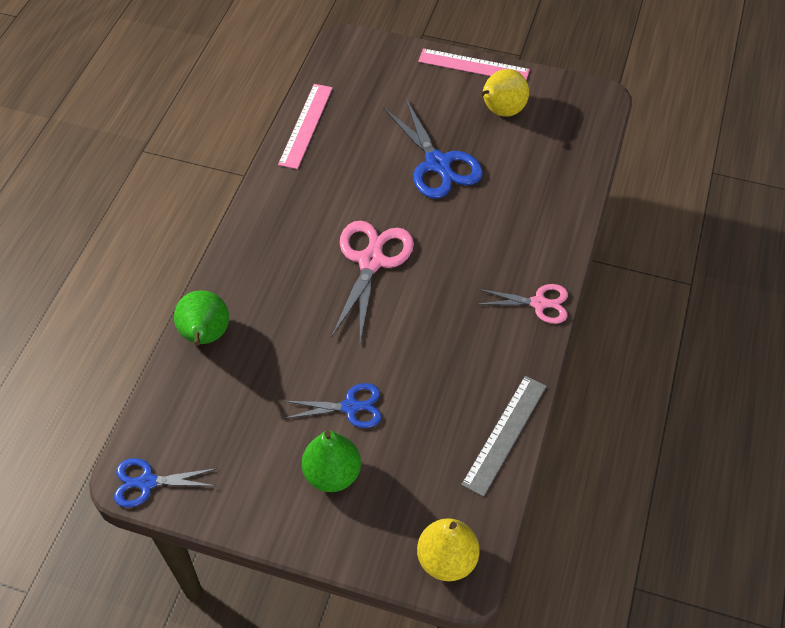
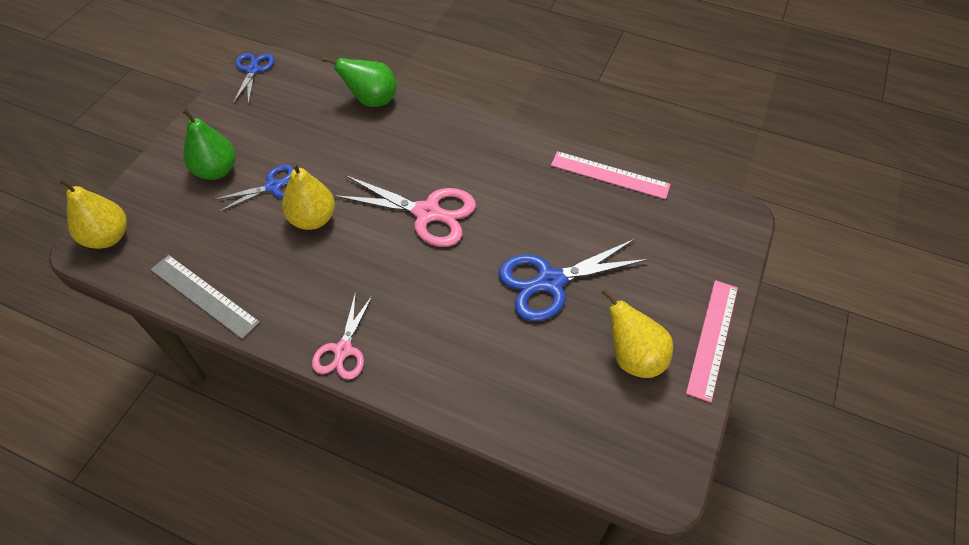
camera: 95 degrees right, 0 degrees up
(350, 407) = (273, 186): blue scissors -> blue scissors turned 120 degrees counterclockwise
(392, 359) = (312, 219): none -> yellow pear

